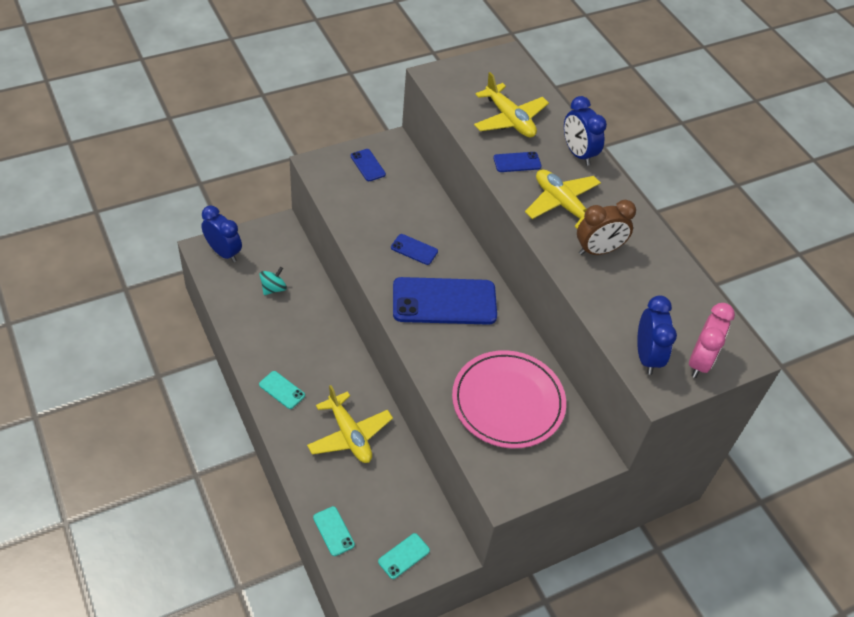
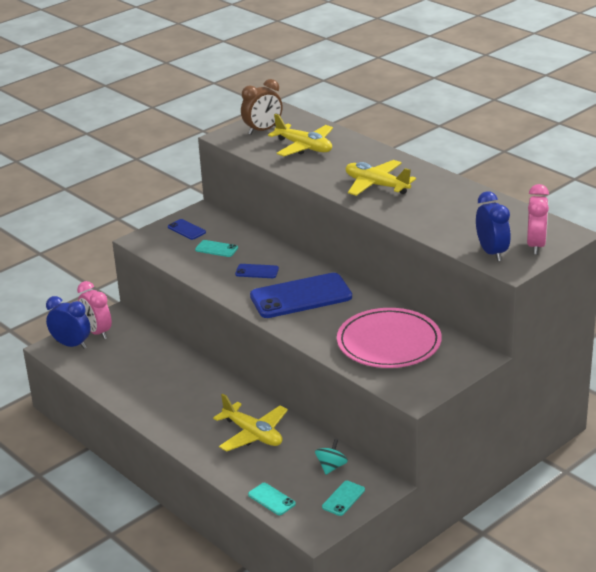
camera: 10 degrees left, 20 degrees down
(254, 244) = (97, 332): none -> pink clock
(273, 288) = (131, 357): turquoise spinning top -> turquoise spinning top (331, 467)
(282, 390) = (175, 421): turquoise phone -> turquoise phone (216, 249)
(517, 162) = (324, 170): blue phone -> none
(578, 153) = (373, 154): blue clock -> none
(598, 250) = (420, 204): brown clock -> brown clock (263, 130)

